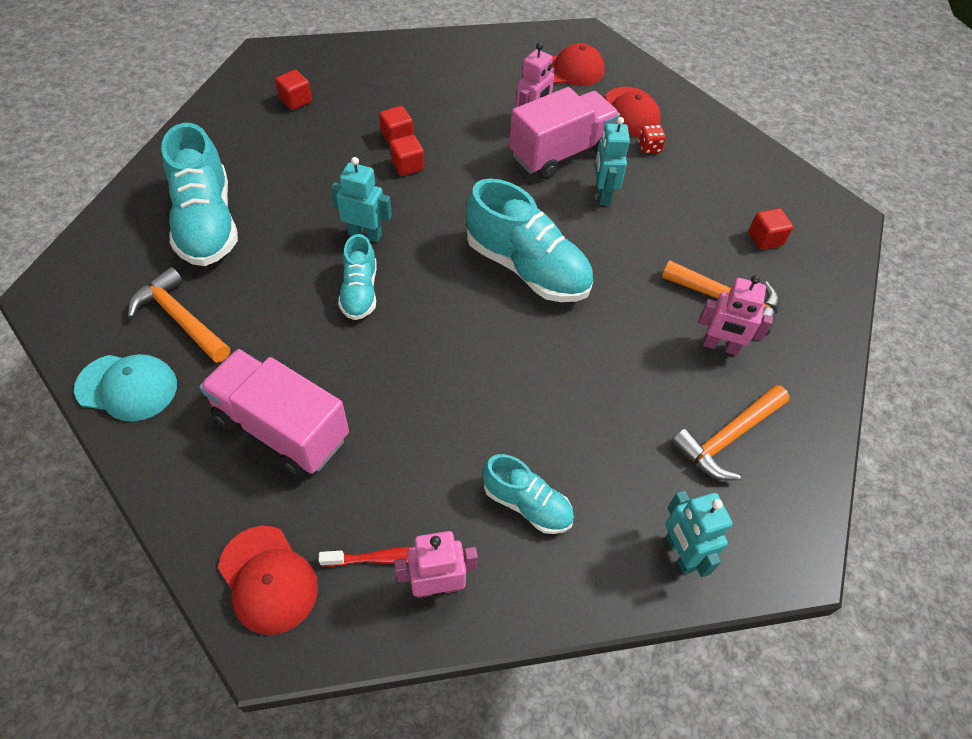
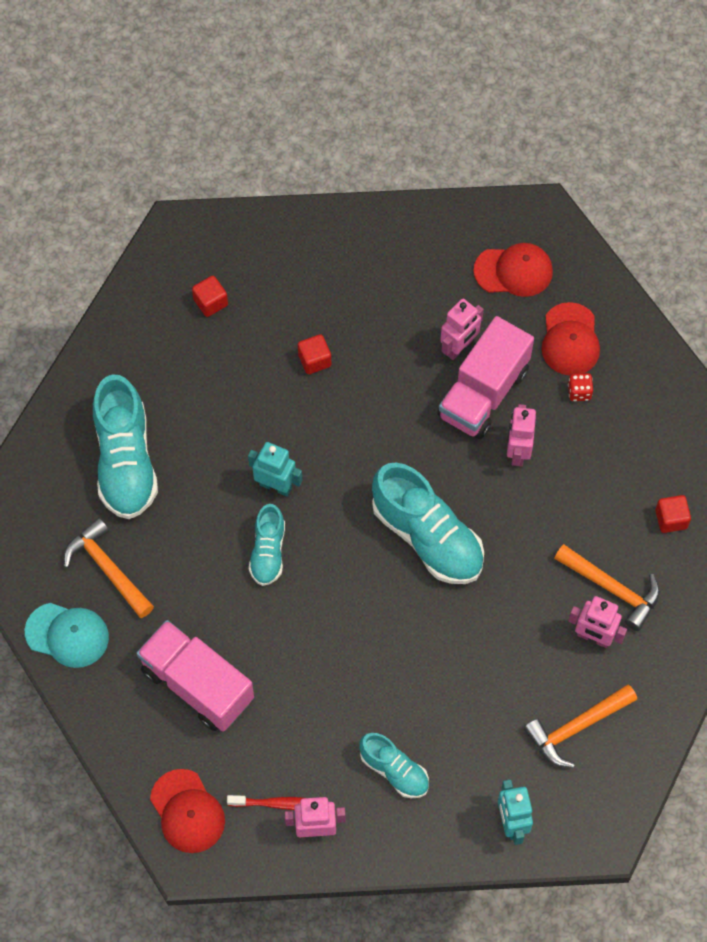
camera: 10 degrees right, 10 degrees up
(407, 166) = (323, 401): red cube -> none
(560, 153) = (483, 393): pink truck -> pink truck turned 150 degrees clockwise
(602, 194) = (517, 452): turquoise robot -> pink robot

